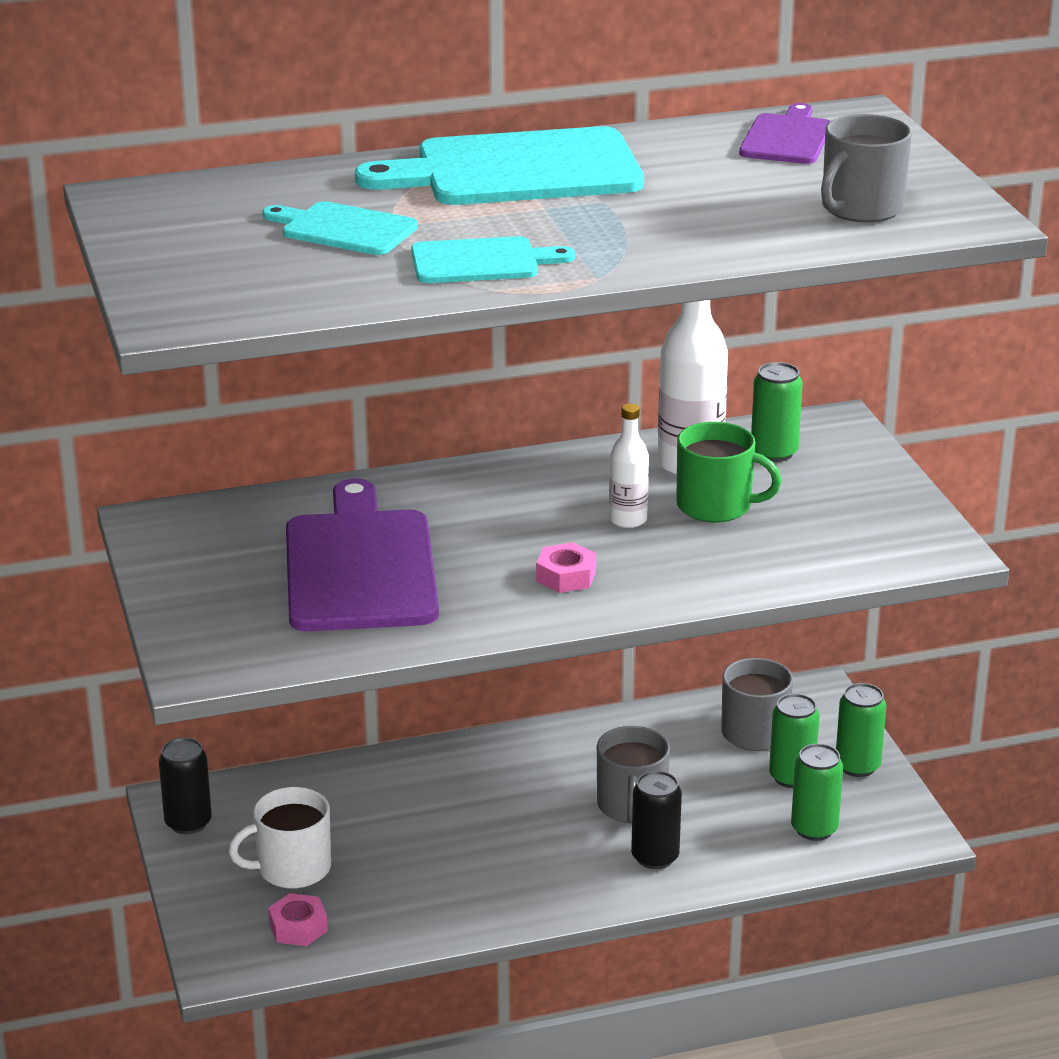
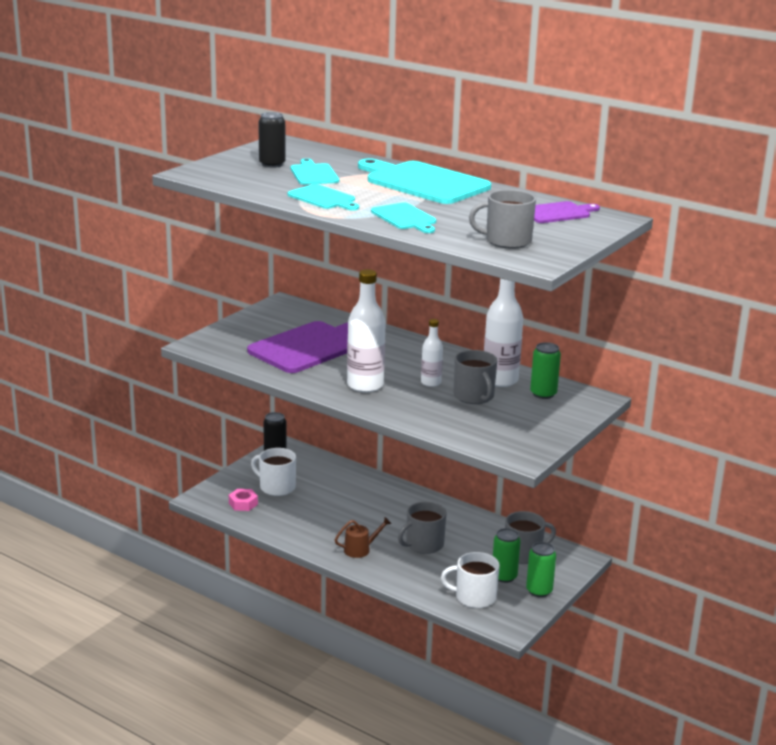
camera: 50 degrees right, 5 degrees down
(566, 576) = (365, 385): pink nut -> white bottle
(576, 871) = (360, 549): none -> brown watering can
(655, 857) = (396, 564): black can -> black can (272, 164)
(665, 237) = (405, 218): none -> turquoise cutting board
(716, 506) = (474, 396): green mug -> grey mug
(814, 829) = (474, 597): green can -> white mug

